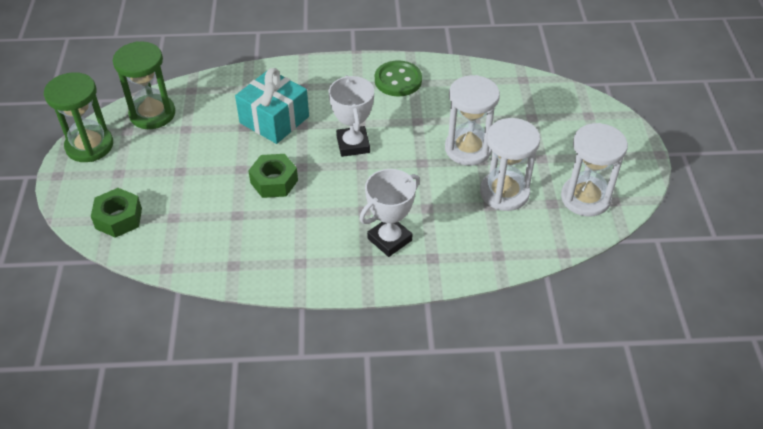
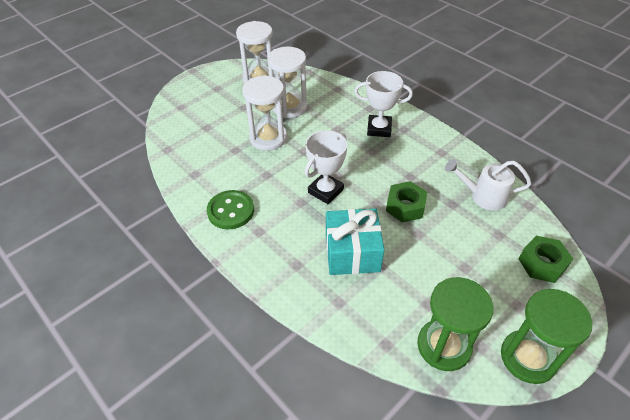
camera: 130 degrees left, 0 degrees up
(216, 243) = (483, 196): none -> white watering can

